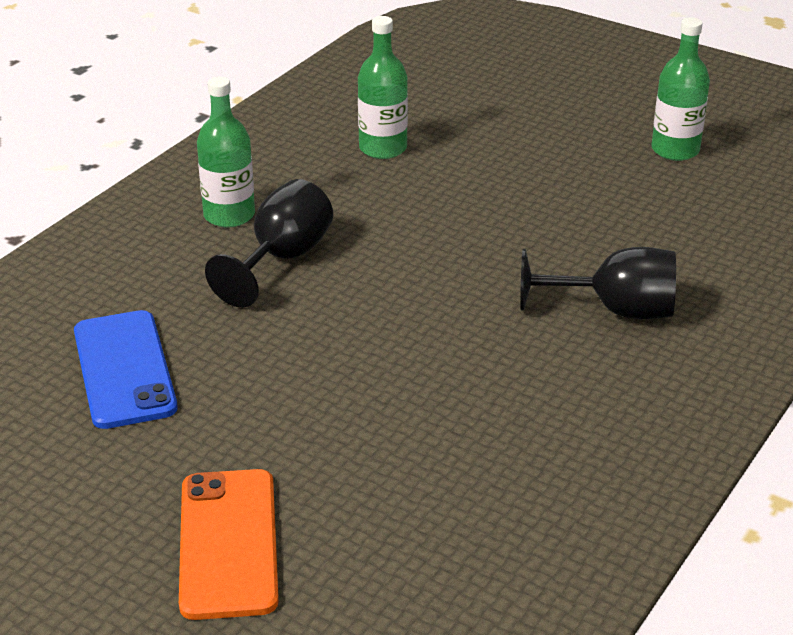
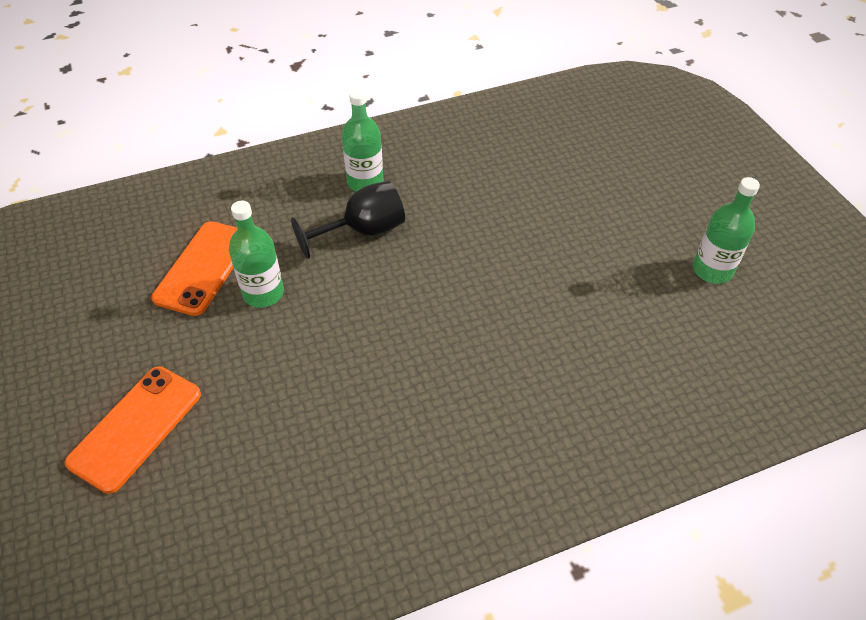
camera: 35 degrees right, 15 degrees up
(124, 369) = (204, 268): blue phone -> orange phone
(383, 148) = (506, 173): green bottle -> green bottle (263, 293)
(615, 310) = (530, 388): black goblet -> none

